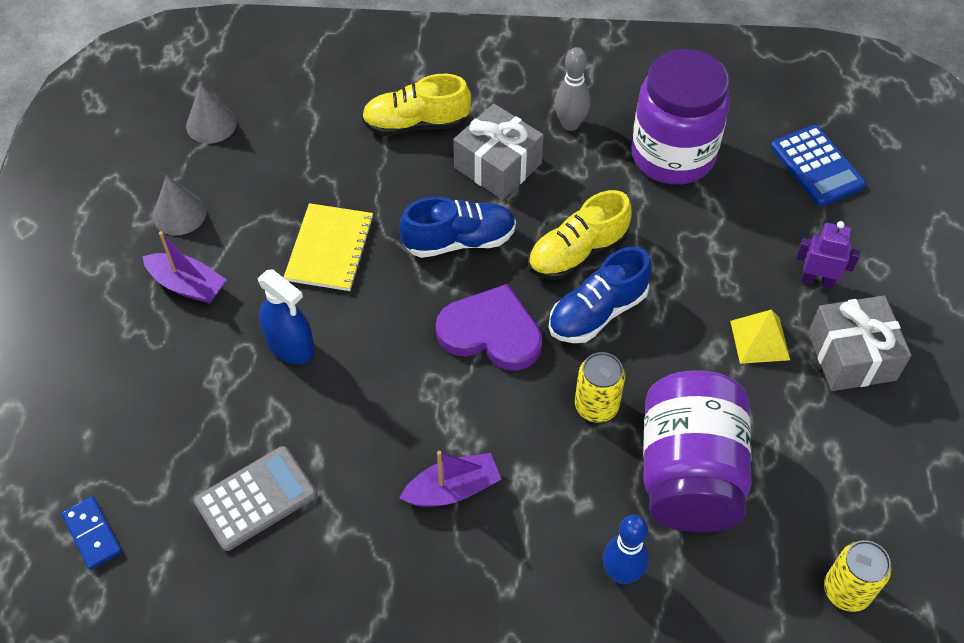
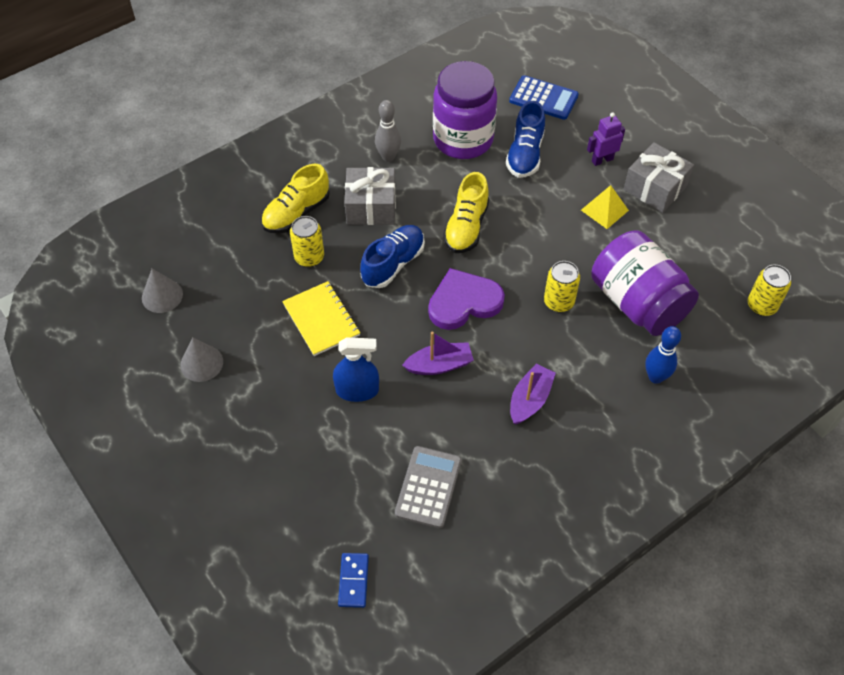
camera: 40 degrees left, 0 degrees up
(92, 534) = (353, 581): blue domino -> blue domino turned 75 degrees clockwise
(187, 285) = (255, 401): purple boat -> purple boat (439, 365)
(383, 177) = (309, 257): none -> yellow can
(597, 312) = (509, 252): blue shoe -> blue shoe (525, 154)

